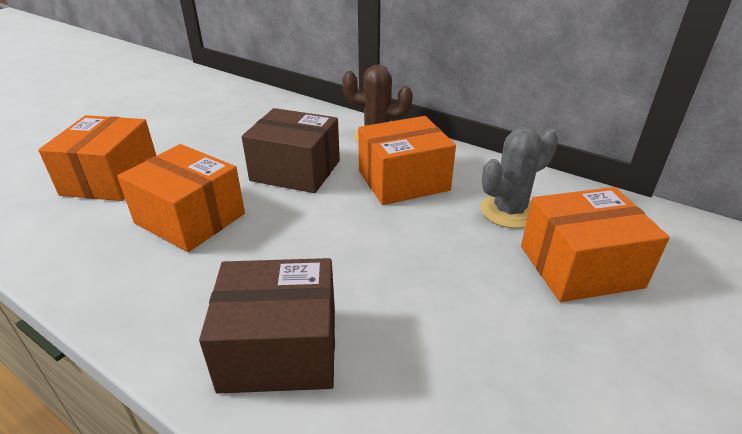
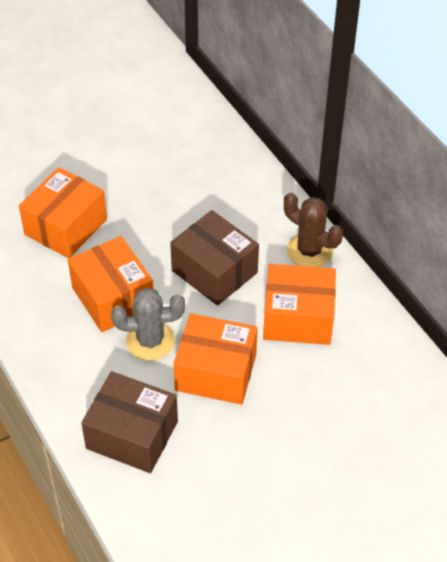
camera: 25 degrees right, 15 degrees up
(509, 211) = (361, 386): grey cactus -> grey cactus (150, 341)
(580, 266) = (372, 457): orange box -> orange box (215, 372)

